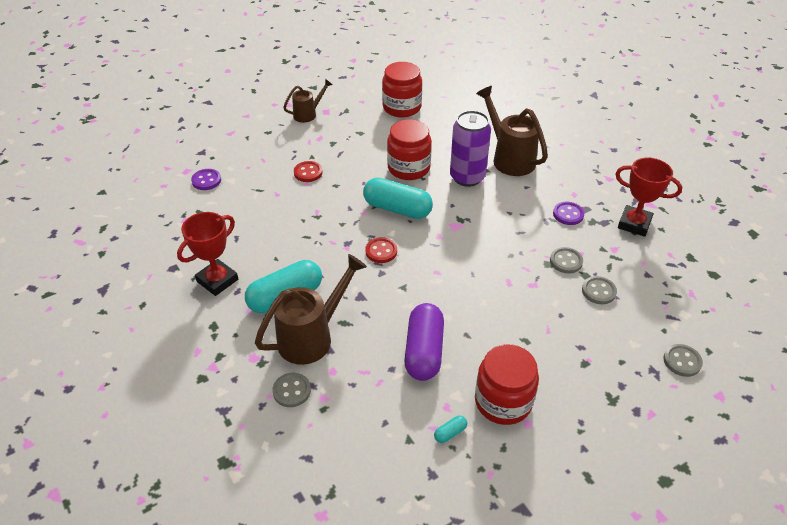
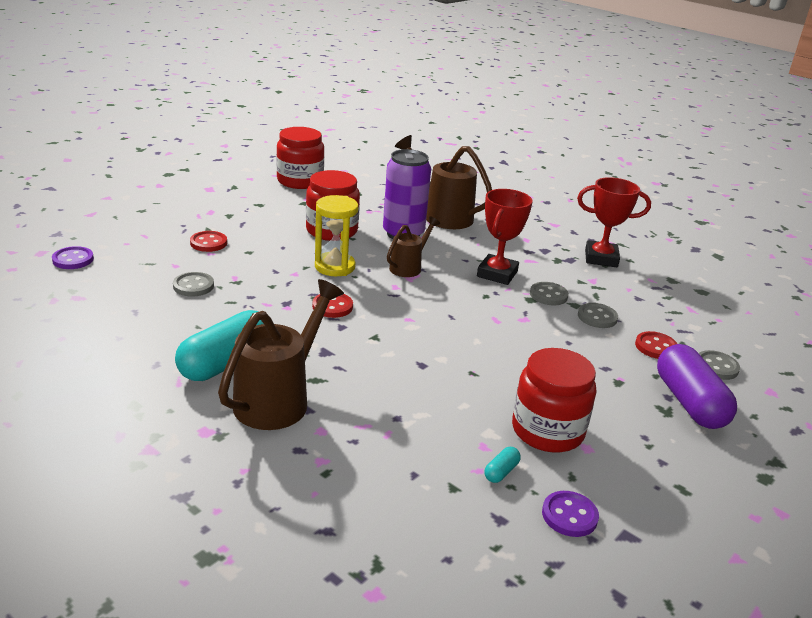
camera: 20 degrees left, 15 degrees down
(217, 280) = (123, 356): red trophy -> red trophy (497, 274)
(292, 391) = (274, 459): grey button -> grey button (193, 286)
(308, 114) = (187, 192): brown watering can -> brown watering can (408, 267)
(397, 209) = (334, 267): turquoise capsule -> yellow hourglass
(424, 351) = (429, 395): purple capsule -> purple capsule (689, 402)
(568, 214) = (529, 256): purple button -> purple button (569, 515)
(636, 331) = (656, 347): none -> red button

